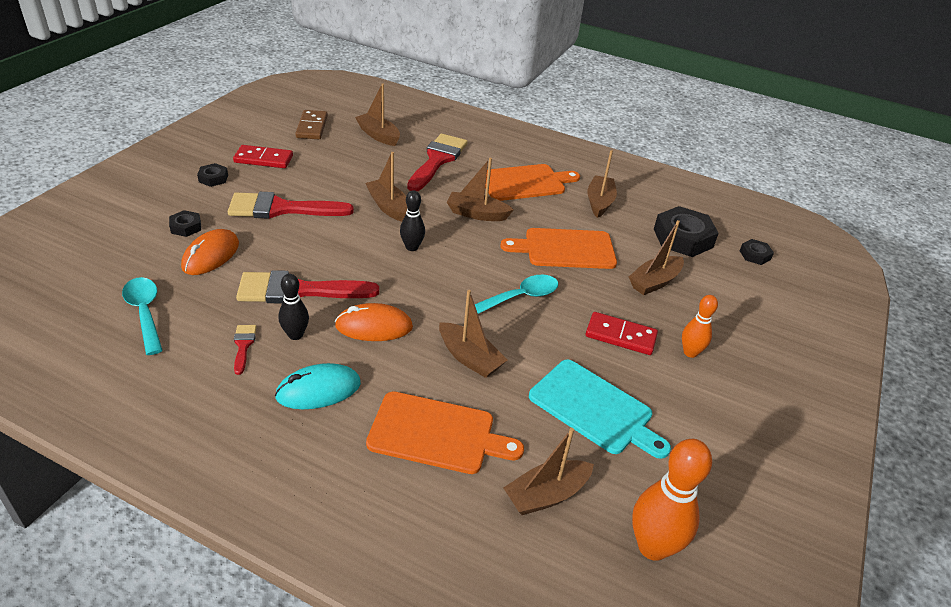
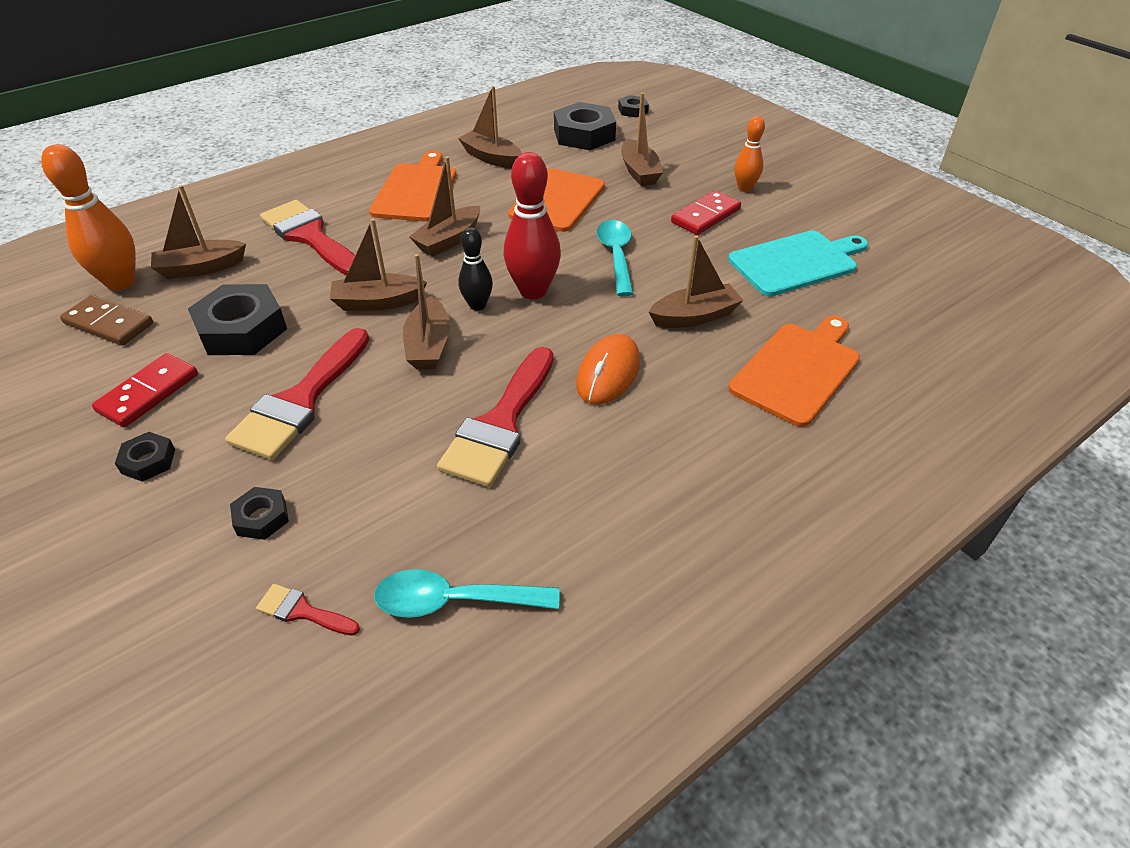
camera: 60 degrees left, 5 degrees up
(211, 255) = (360, 499): orange mouse -> none
(243, 345) = (585, 499): red brush -> red brush (302, 611)
(295, 335) = (589, 444): black bowling pin -> none
(318, 390) = (698, 445): turquoise mouse -> none
(332, 168) = (242, 329): none -> black nut
(445, 267) = (533, 291): none -> red bowling pin
(546, 495) = (894, 324): brown boat -> brown boat (429, 345)
(652, 547) = (961, 285): orange bowling pin -> orange bowling pin (121, 282)

